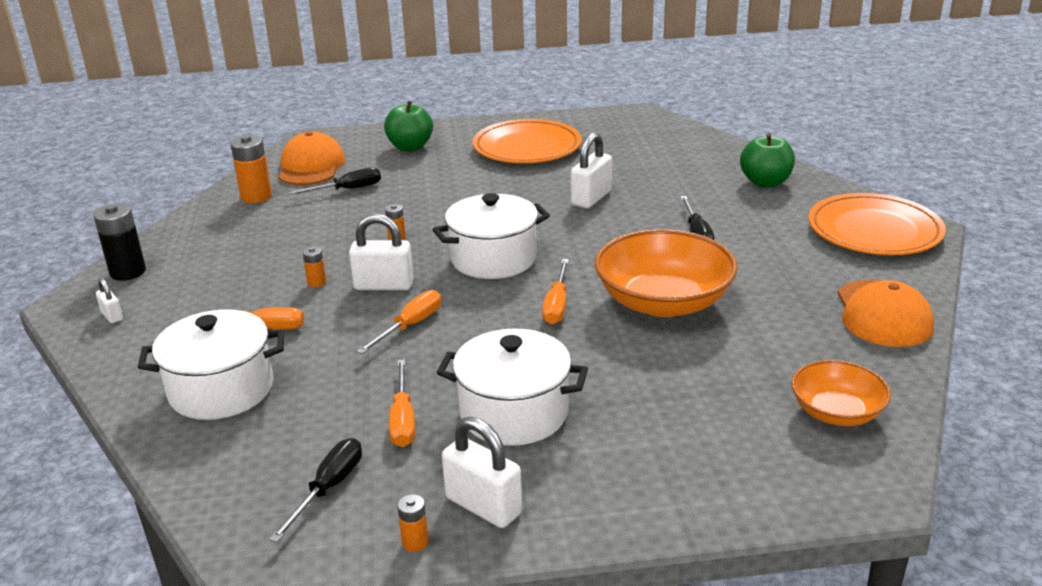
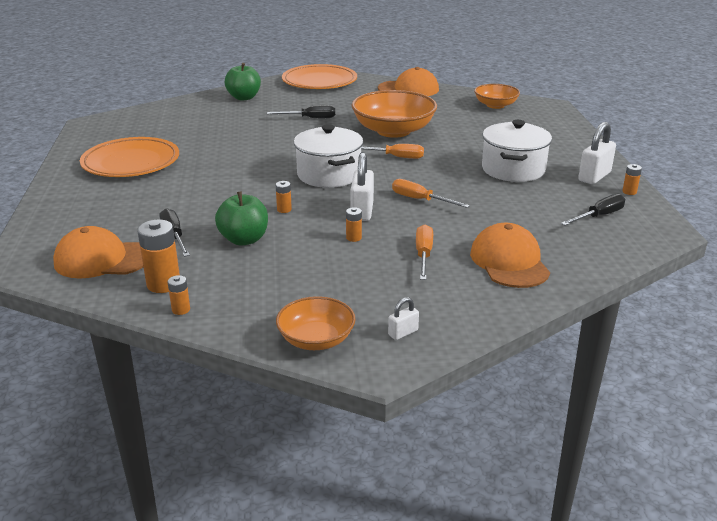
camera: 90 degrees left, 0 degrees up
(128, 272) = (316, 339): black battery -> orange bowl
(209, 209) = (181, 310): none -> orange battery
(221, 390) = (509, 262): white pot -> orange cap
(328, 489) = (599, 216): black screwdriver -> black screwdriver turned 120 degrees clockwise
(403, 419) = (527, 198): orange screwdriver -> none
(410, 147) = (90, 211): green apple -> green apple (244, 239)
(591, 198) = (243, 143): white padlock -> none

